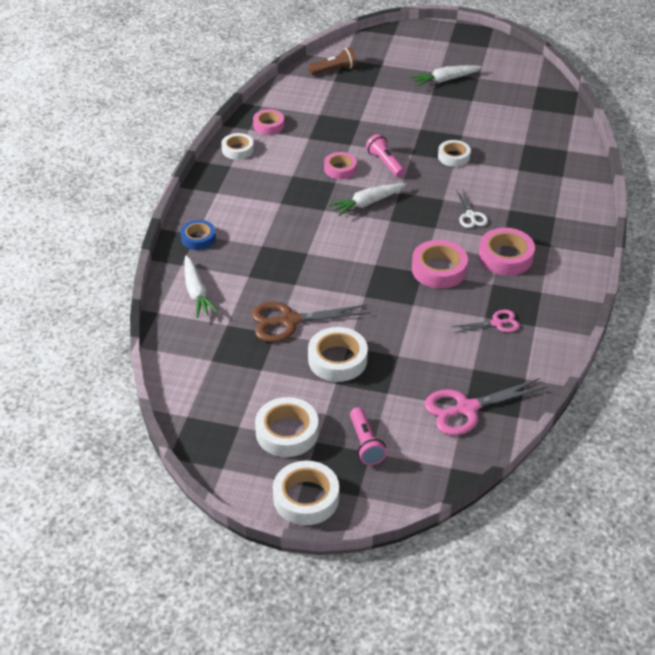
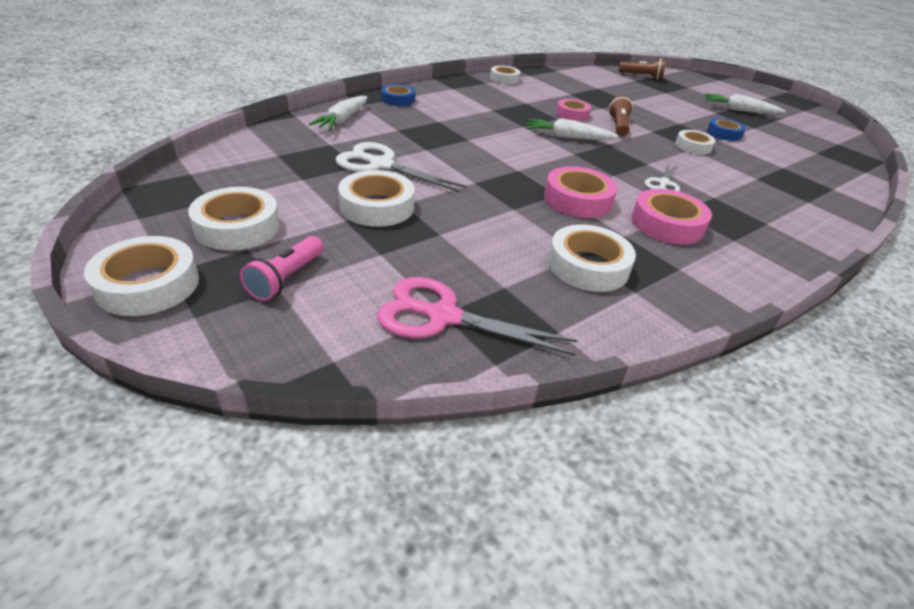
camera: 35 degrees right, 5 degrees down
(268, 125) = (547, 78): pink tape -> none
(289, 321) = (381, 165): brown scissors -> white scissors
(385, 163) = (618, 126): pink flashlight -> brown flashlight
(459, 123) = (724, 133): none -> blue tape
(497, 323) = (588, 266): pink scissors -> white tape

